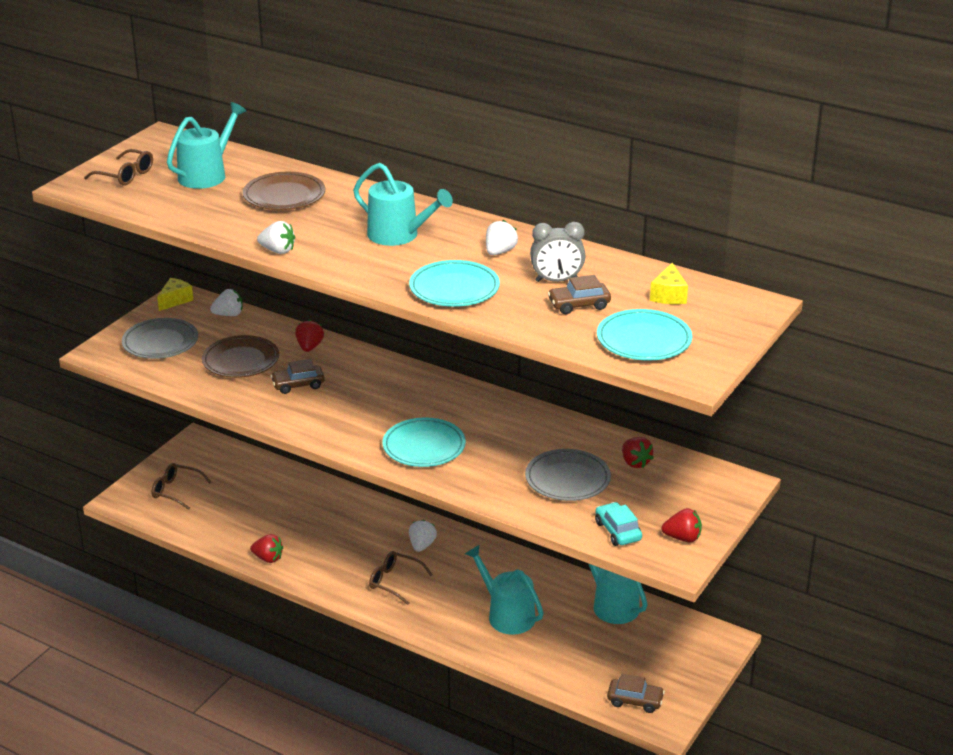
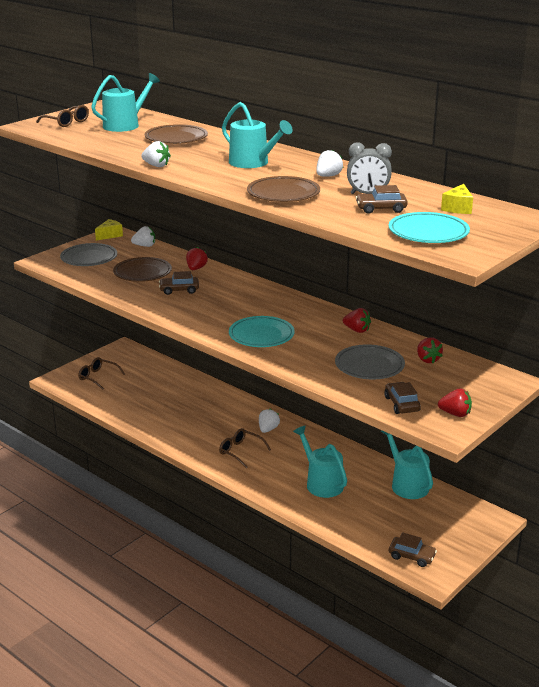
camera: 10 degrees right, 5 degrees down
(268, 558) = (150, 426): red strawberry -> red strawberry (357, 330)
(454, 289) = (283, 194): turquoise plate -> brown plate
(618, 531) = (401, 404): turquoise car -> brown car

